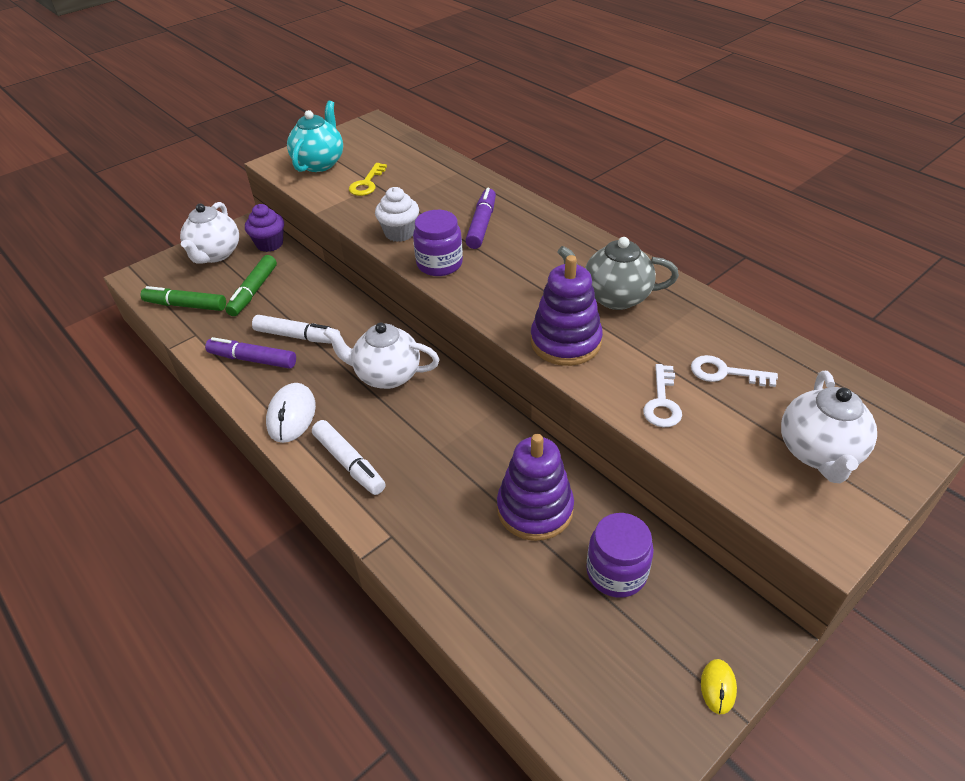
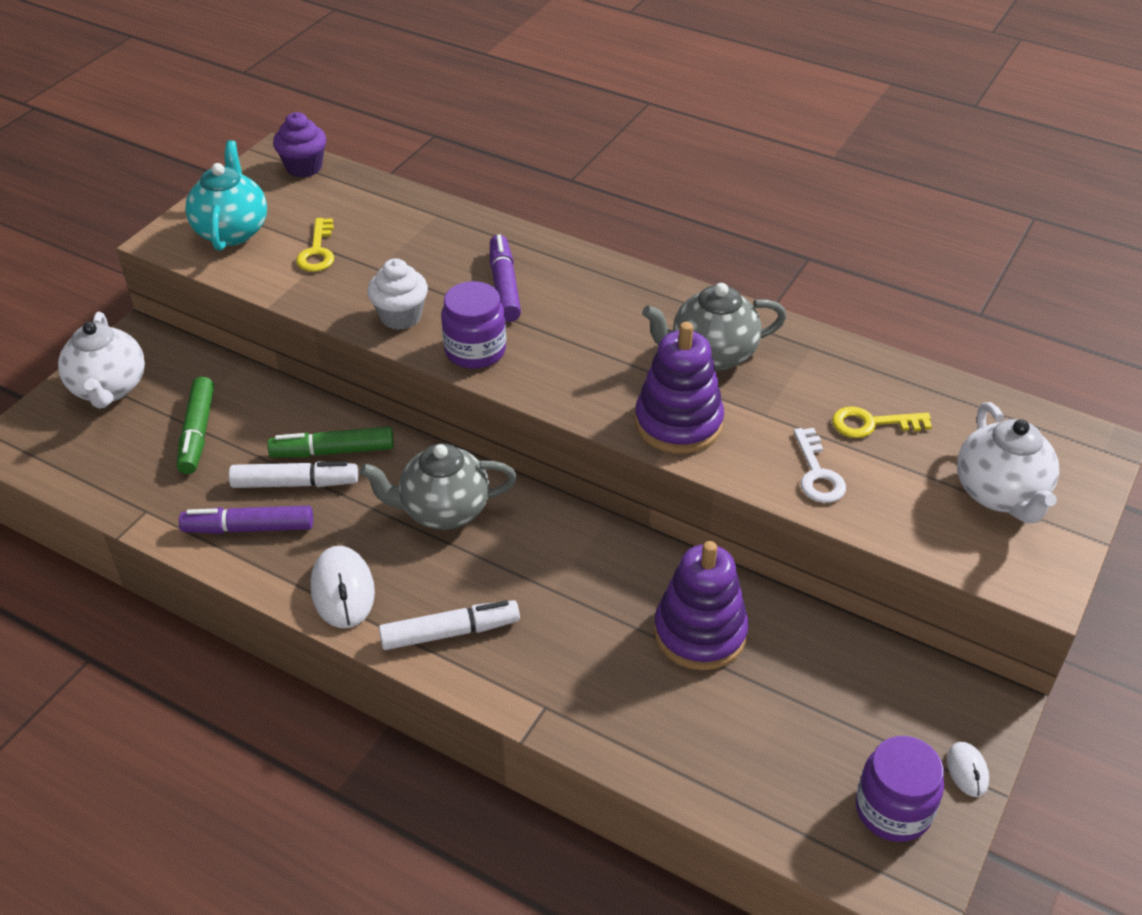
camera: 20 degrees left, 0 degrees up
(186, 305) = (108, 472): green marker -> green marker (333, 451)
(269, 244) = (184, 359): purple cupcake -> purple cupcake (304, 167)
(349, 463) = (449, 632): white marker -> white marker turned 45 degrees counterclockwise
(386, 375) = (443, 510): white teapot -> grey teapot
(616, 572) = (819, 680): purple jar -> purple jar (893, 809)
(718, 687) = (967, 771): yellow mouse -> white mouse
(725, 373) = (872, 424): white key -> yellow key

